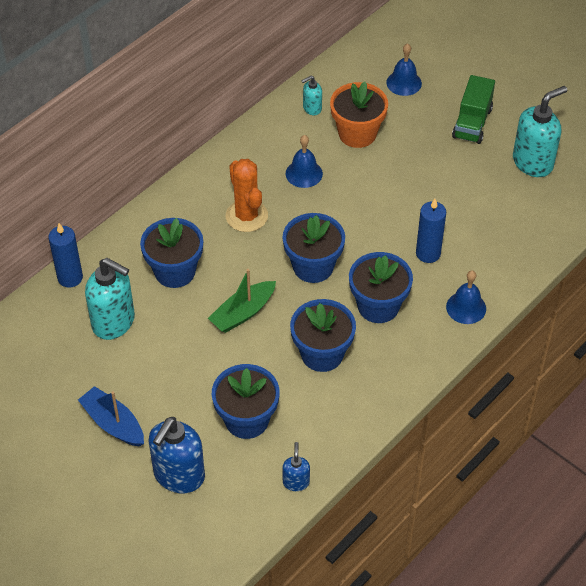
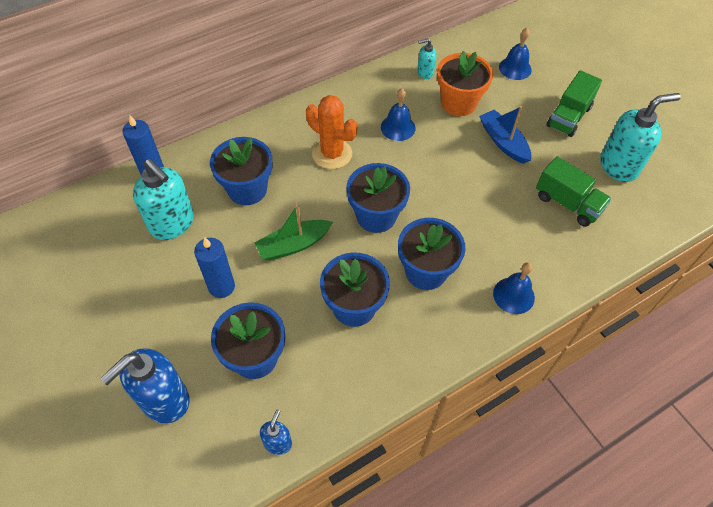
camera: 15 degrees right, 5 degrees up
(113, 423) = (127, 325): blue boat -> blue boat (503, 142)
(246, 216) = (332, 154): orange cactus -> orange cactus turned 45 degrees counterclockwise
(428, 253) = (491, 230): blue candle -> blue candle (221, 286)
(493, 210) = (567, 203): none -> green truck

